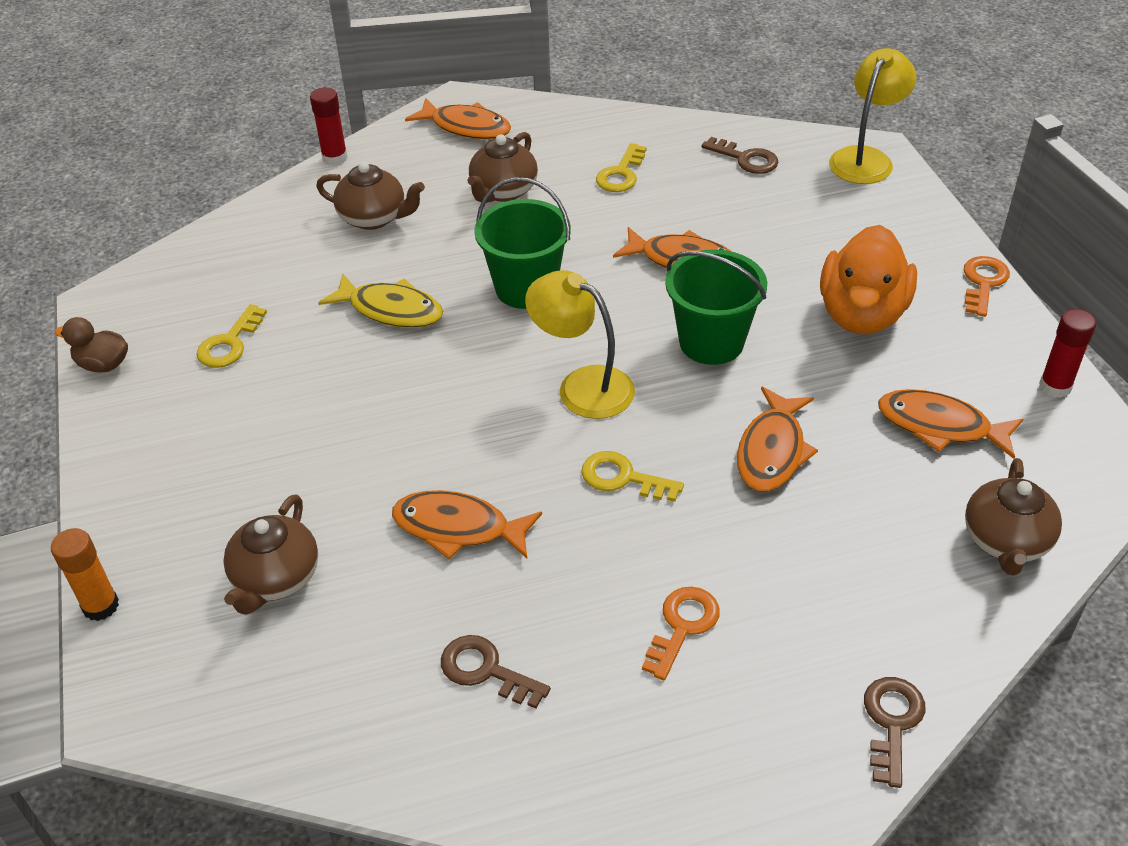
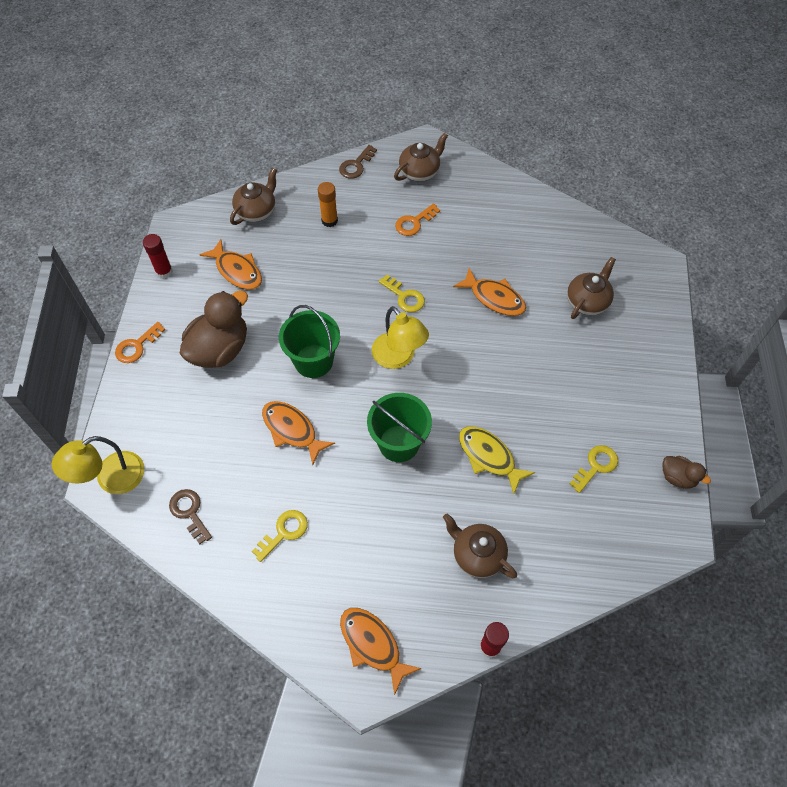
camera: 160 degrees left, 15 degrees up
(101, 606) = (672, 315): orange glue stick -> orange glue stick (329, 221)
(485, 670) = (503, 232): brown key -> none
(503, 191) = (375, 547): brown teapot -> brown teapot (420, 172)
(772, 451) = (325, 286): orange fish -> none
(861, 314) = (220, 349): orange duck -> brown duck

